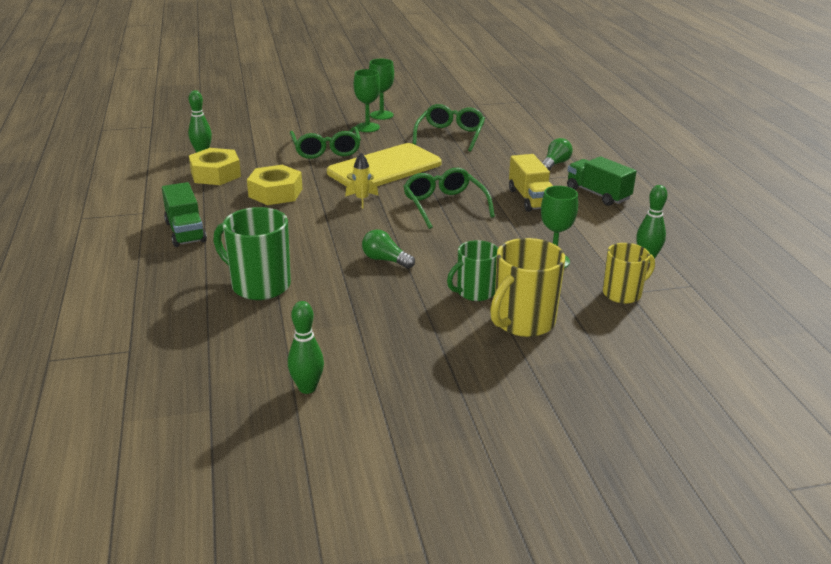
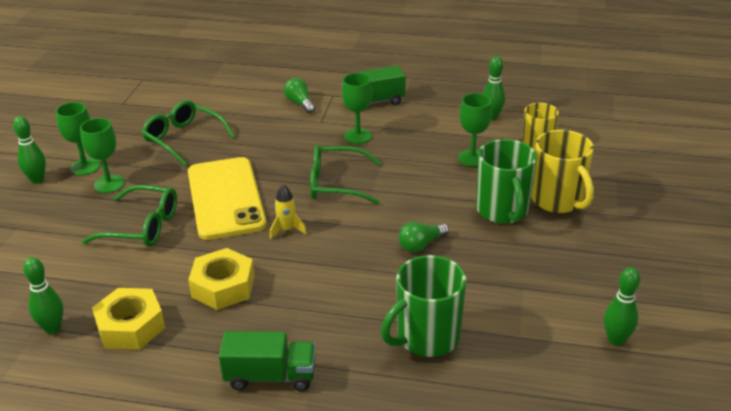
camera: 65 degrees left, 5 degrees up
(353, 106) = (37, 180): none -> green bowling pin
(474, 292) = (502, 210): green mug -> green mug, size x1.53
(530, 199) = (358, 136): yellow truck -> green goblet

